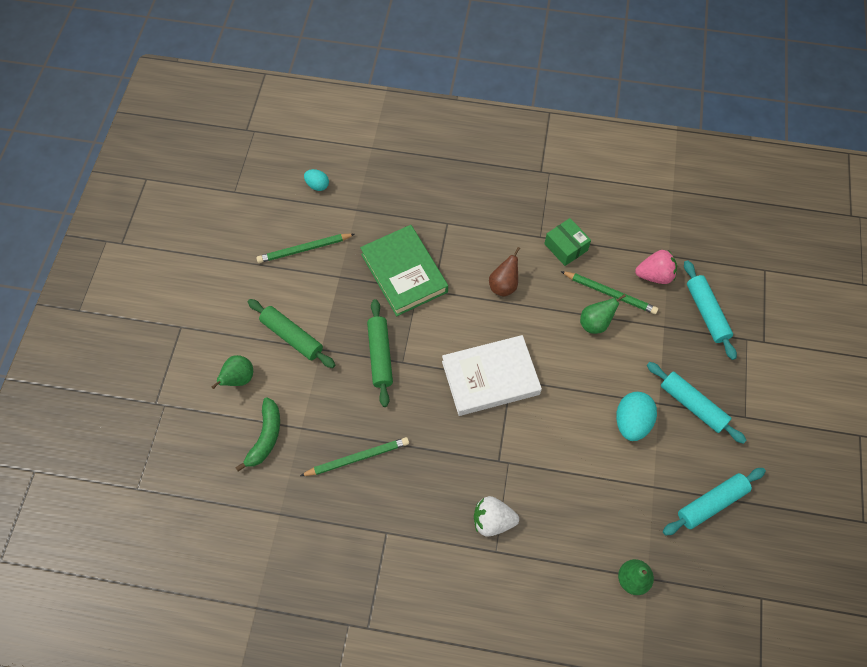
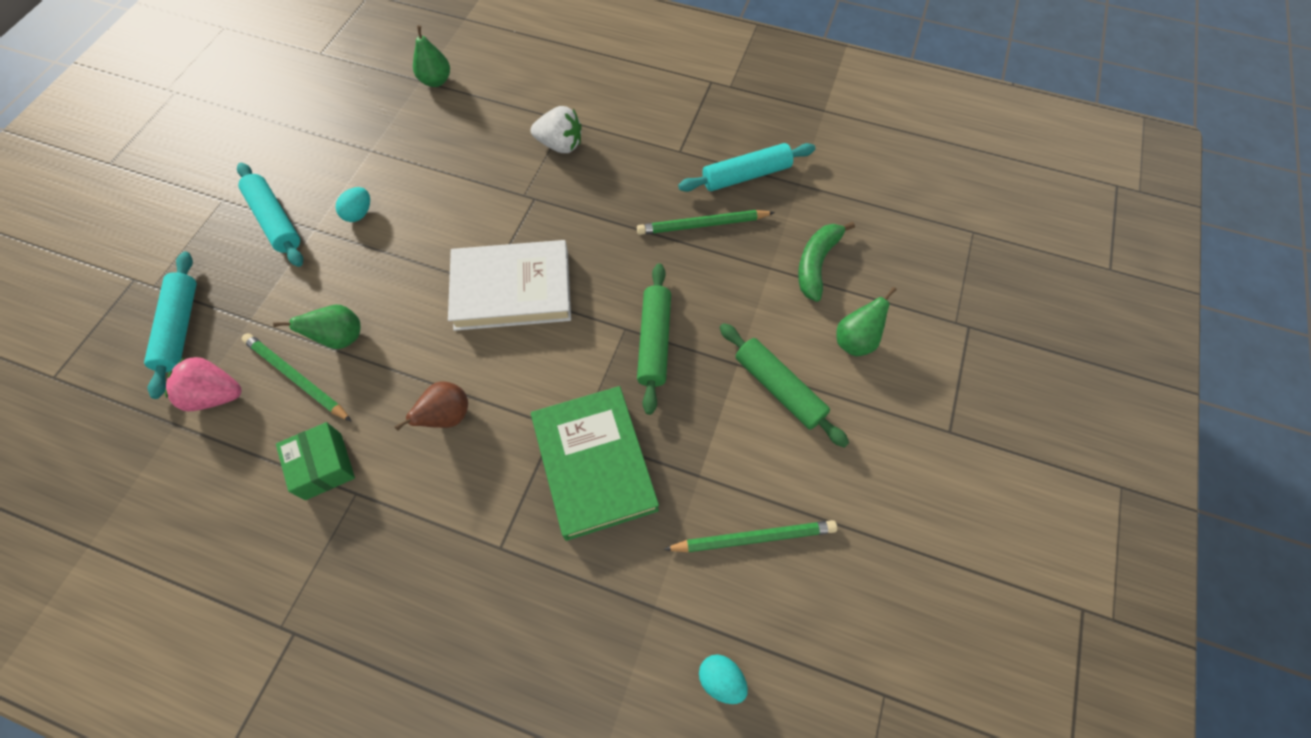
camera: 170 degrees left, 0 degrees up
(632, 422) = (359, 213): turquoise egg -> turquoise egg, size x0.58
(711, 503) = (318, 127): turquoise rolling pin -> turquoise rolling pin (746, 175)

